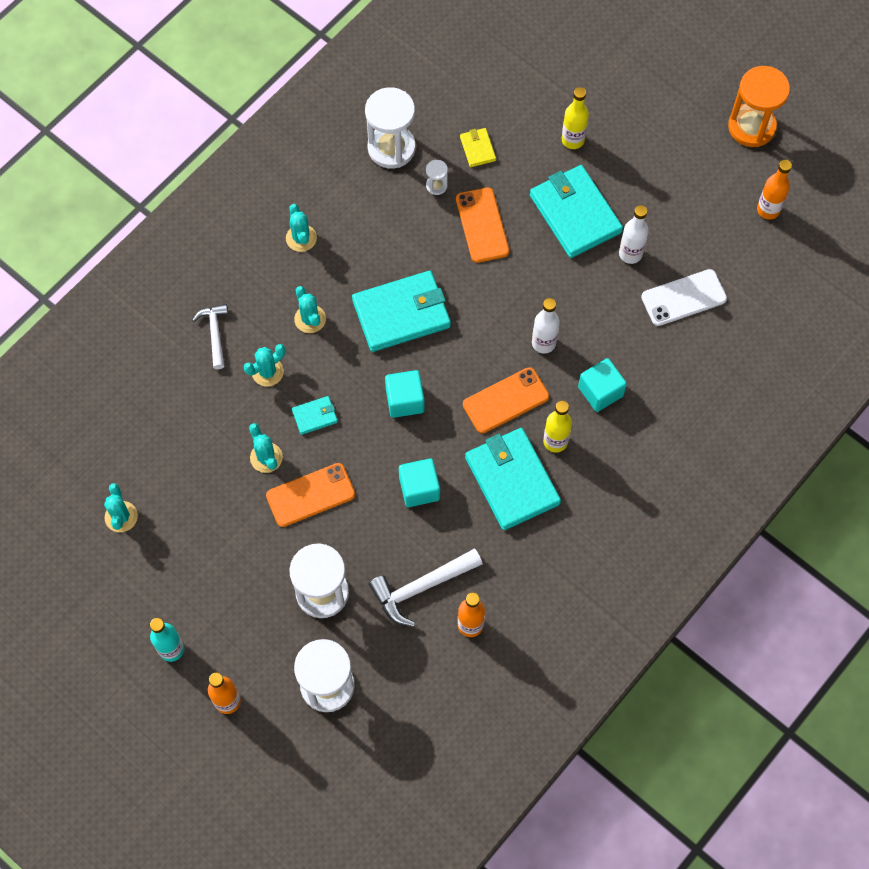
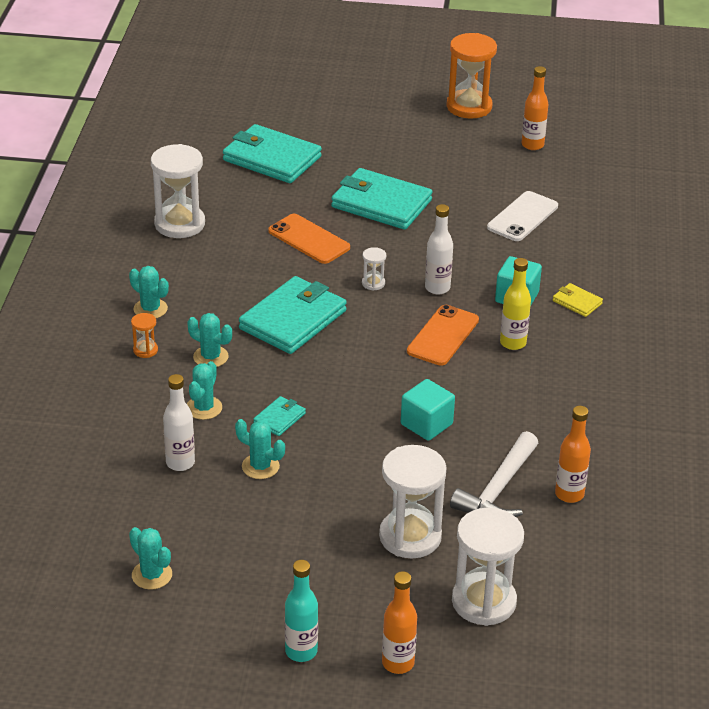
camera: 35 degrees left, 30 degrees down
(215, 333) = (126, 403): white hammer -> none
(267, 283) = (145, 350): none -> orange hourglass
(310, 495) = (329, 473): orange phone -> none
(405, 400) = (353, 373): turquoise cube -> none
(436, 185) = (243, 231): white hourglass -> white hourglass (373, 283)
(477, 148) = (257, 197): yellow wallet -> yellow wallet (577, 302)
(512, 480) = (502, 383): turquoise wallet -> turquoise wallet (272, 158)
(573, 140) = (334, 164): yellow bottle -> none
(630, 254) = (452, 209): white bottle -> white bottle (180, 463)

